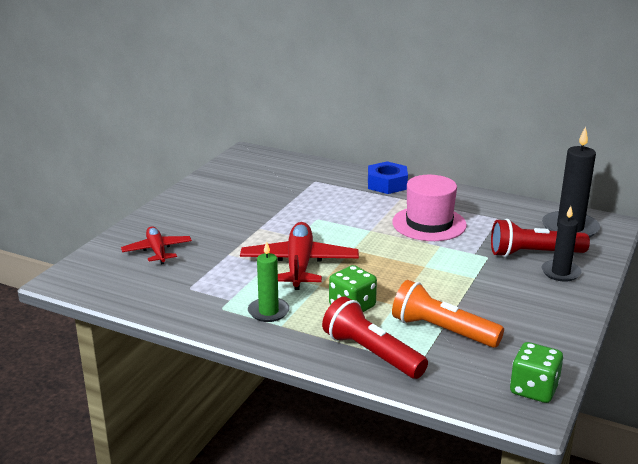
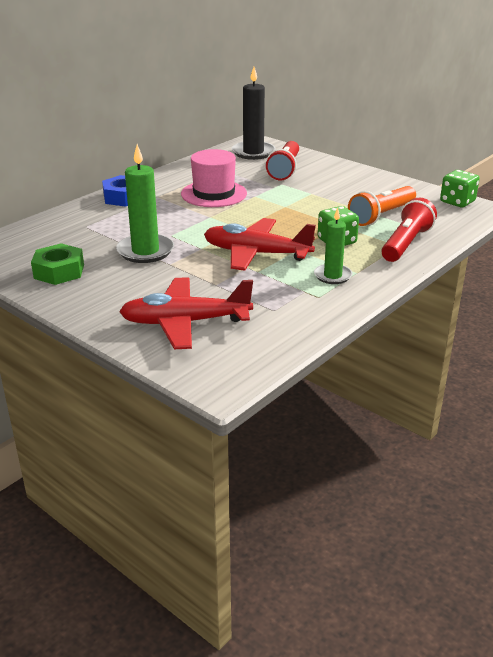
camera: 75 degrees left, 5 degrees up
(157, 251) = (185, 322): red plane -> red plane, size x1.65
(227, 187) = (59, 271): none -> green nut
(279, 213) = (145, 251): none -> green candle
(371, 353) = (406, 243): red flashlight -> red flashlight turned 150 degrees clockwise
(560, 272) = (316, 167): black candle -> none

